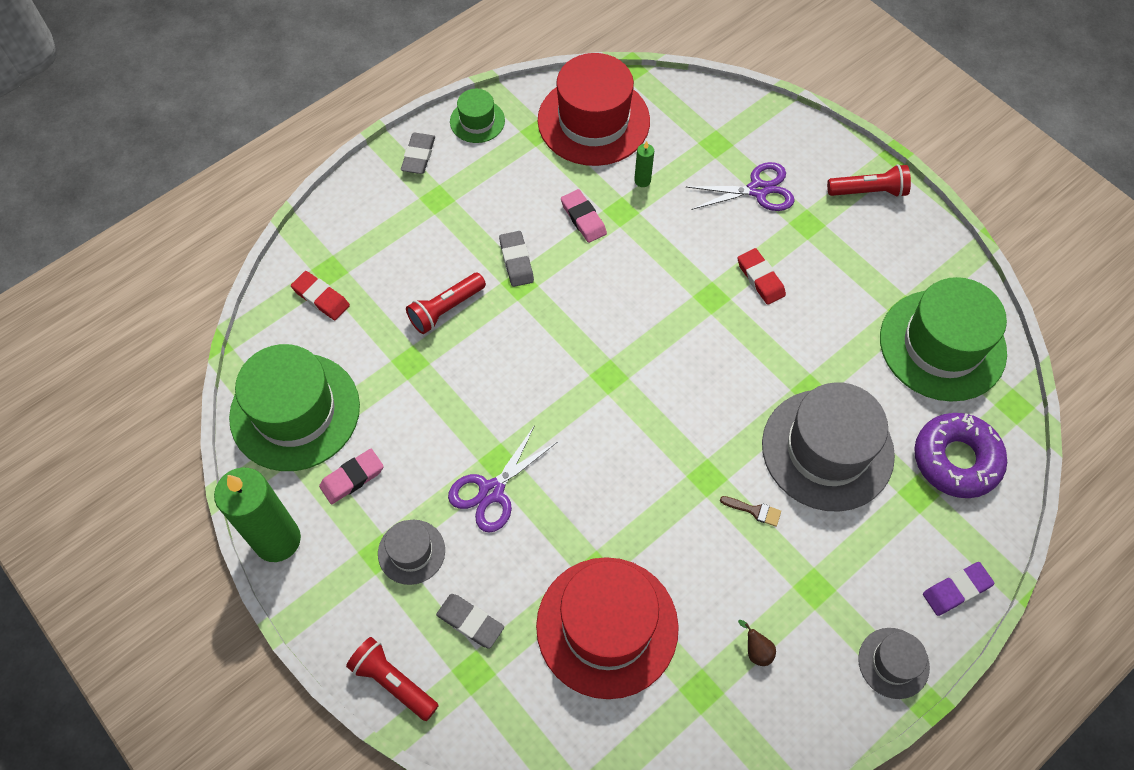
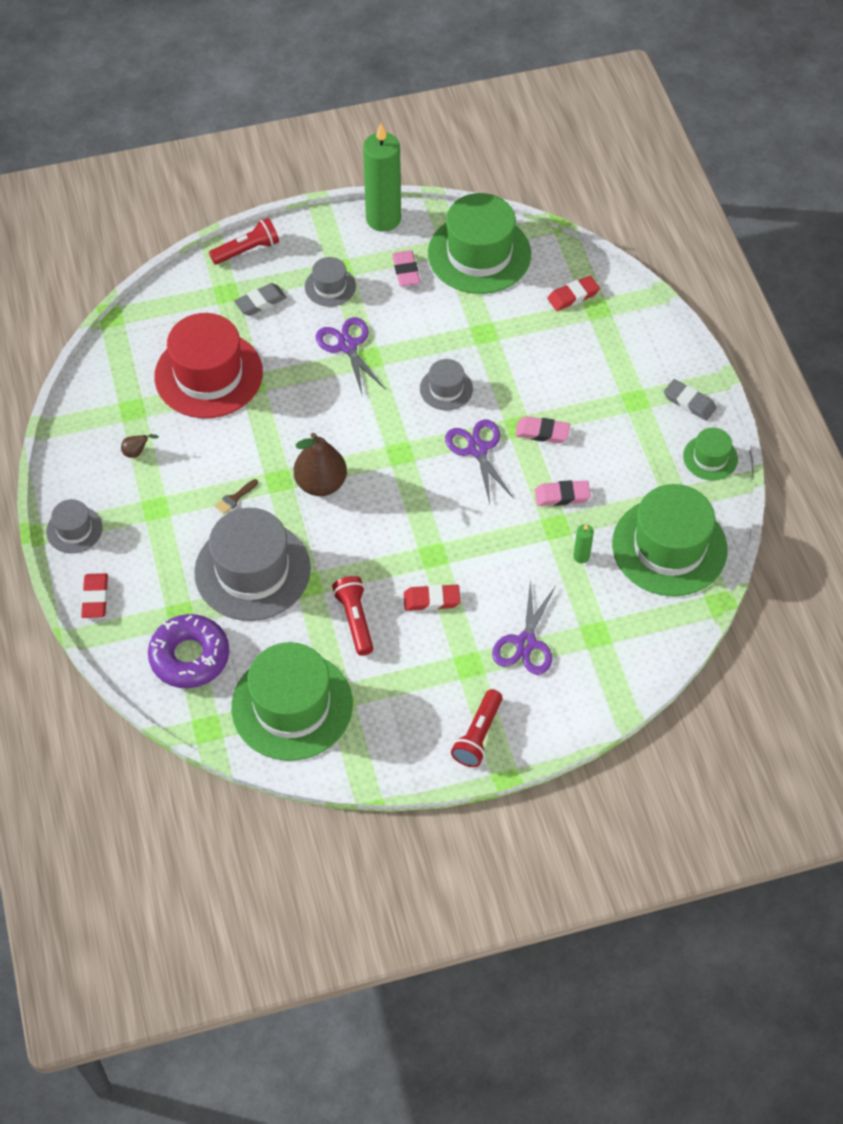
camera: 115 degrees right, 5 degrees down
(446, 309) = (520, 370): red flashlight -> red flashlight (355, 620)
(504, 367) = (446, 389): none -> grey hat
(516, 261) = (542, 432): grey eraser -> pink eraser
(567, 308) = (477, 449): none -> purple scissors
(593, 121) = (669, 547): red hat -> green hat
(688, 433) = (321, 483): none -> brown pear
(956, 590) = (95, 598): purple eraser -> red eraser

